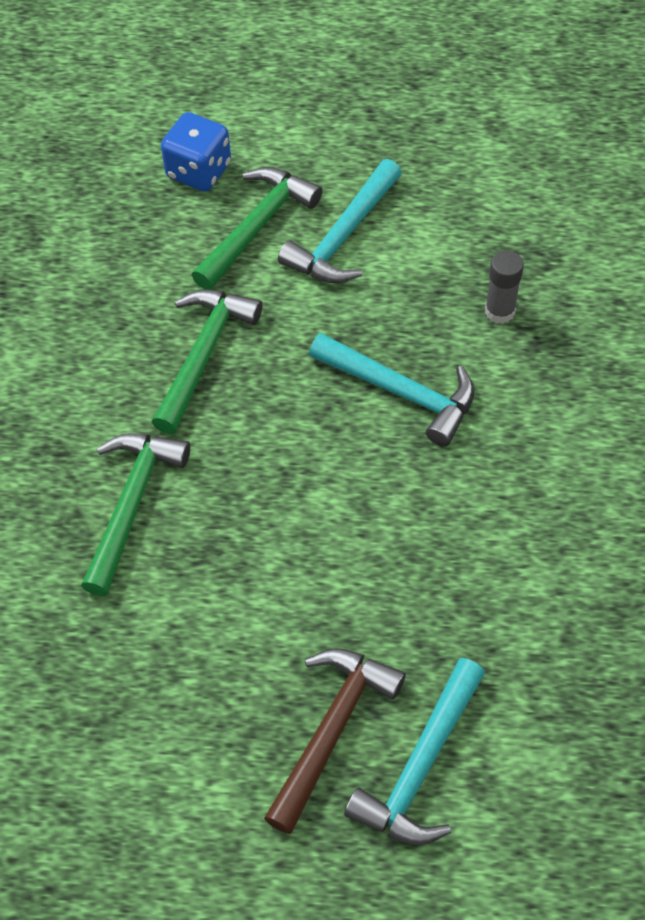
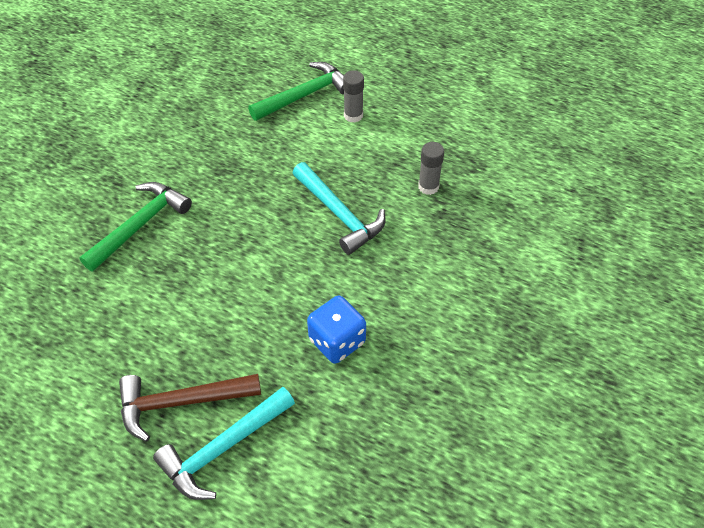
camera: 20 degrees right, 5 degrees down
(199, 171) = (288, 56): blue dice -> blue dice (337, 341)
(204, 354) = (232, 155): green hammer -> none
(332, 729) = (180, 402): brown hammer -> brown hammer turned 150 degrees counterclockwise
(343, 237) = (353, 115): turquoise hammer -> grey glue stick

